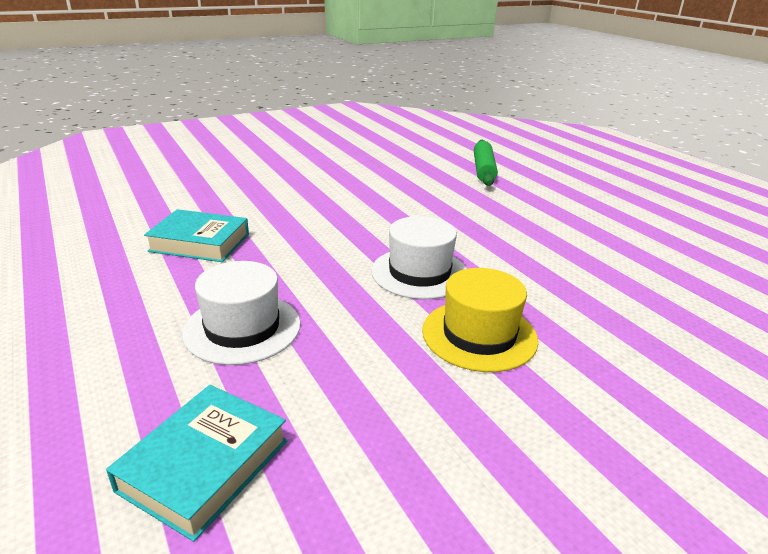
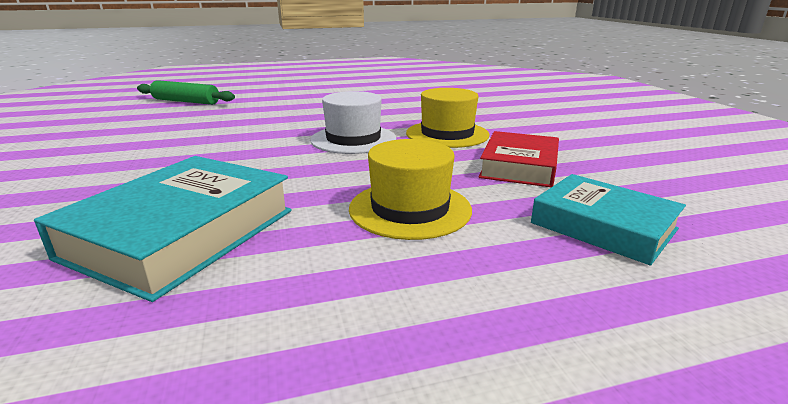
camera: 75 degrees left, 5 degrees down
(200, 243) = (181, 233): turquoise book -> turquoise book, size x1.51
(242, 328) = (410, 209): white hat -> yellow hat
(377, 401) = (519, 166): none -> red book

